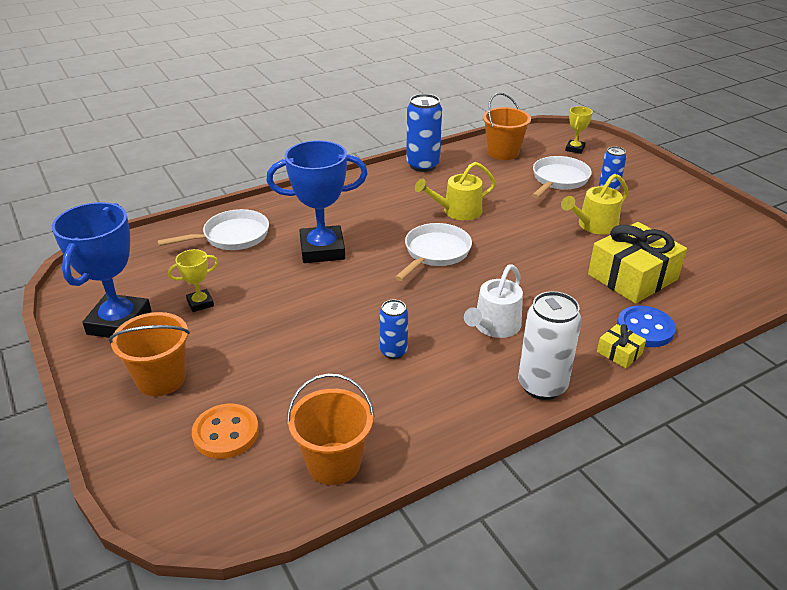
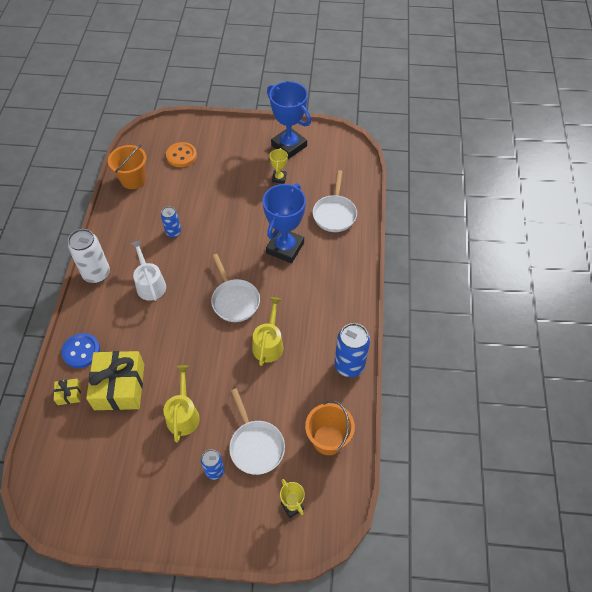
camera: 125 degrees right, 20 degrees up
(161, 379) = (233, 147): orange bucket -> none
(619, 353) = (80, 323): yellow gift -> yellow gift (69, 394)

